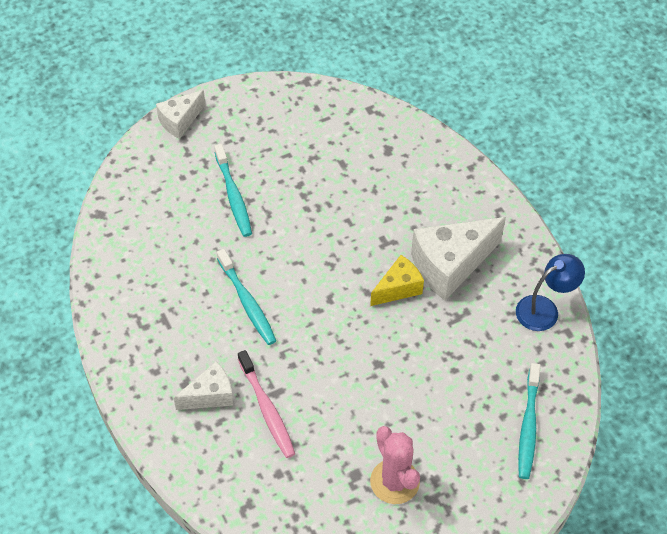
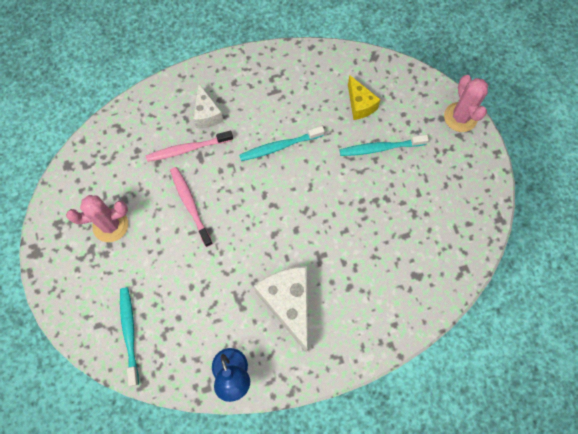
camera: 100 degrees right, 15 degrees up
(180, 121) = (460, 117): white cheese -> pink cactus
(347, 391) = (190, 205): none -> pink toothbrush
(398, 288) = (273, 258): yellow cheese -> yellow cheese (360, 105)
(528, 426) = (129, 333): turquoise toothbrush -> turquoise toothbrush turned 60 degrees clockwise

